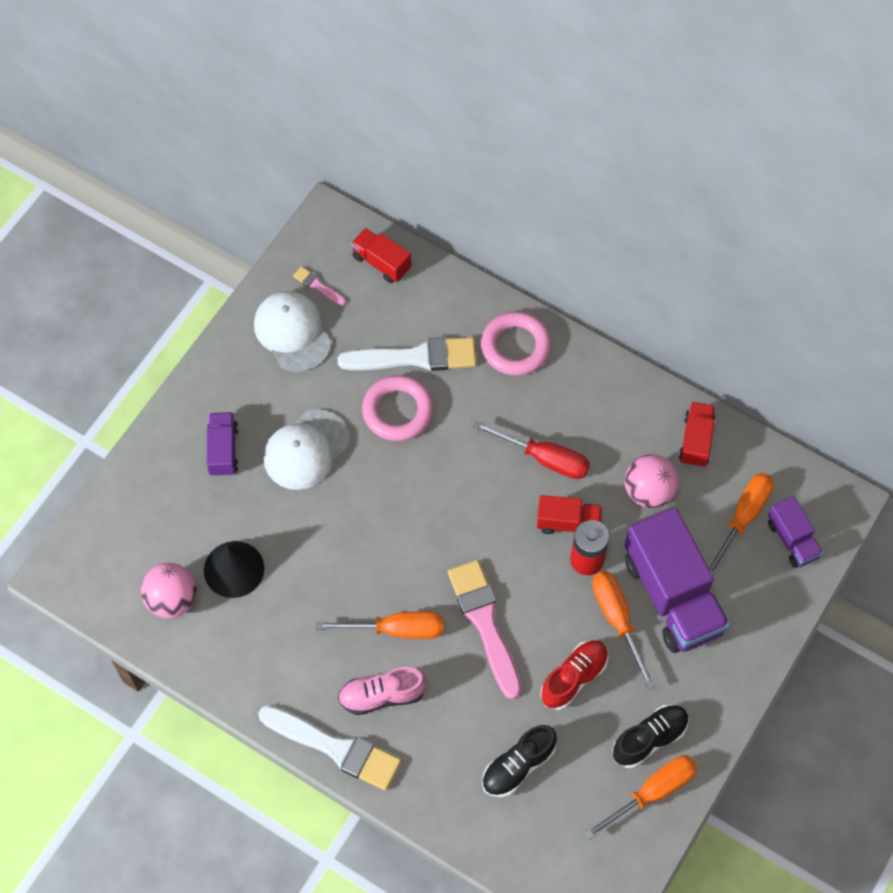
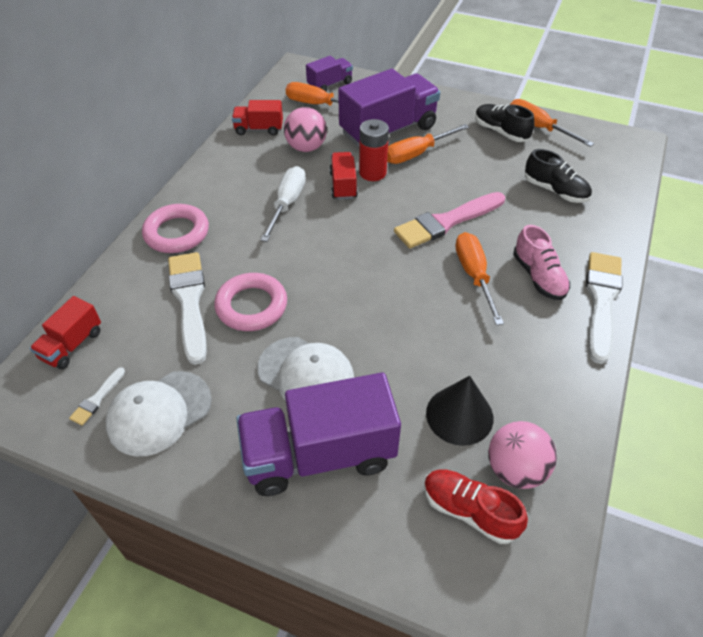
camera: 100 degrees left, 15 degrees down
(223, 450) = (319, 455): purple truck -> purple truck, size x1.98
(318, 286) = (97, 398): pink brush -> white brush
(545, 458) = (287, 204): red screwdriver -> white screwdriver
(574, 678) = (472, 170): red shoe -> red shoe (469, 511)

